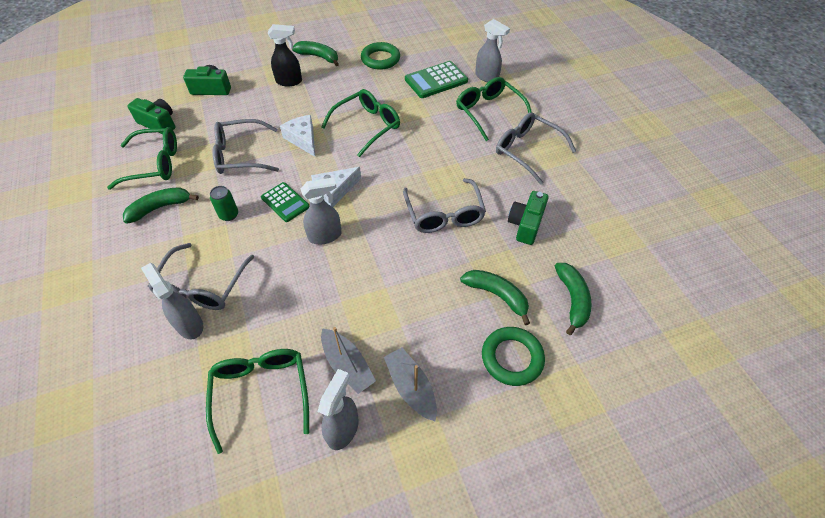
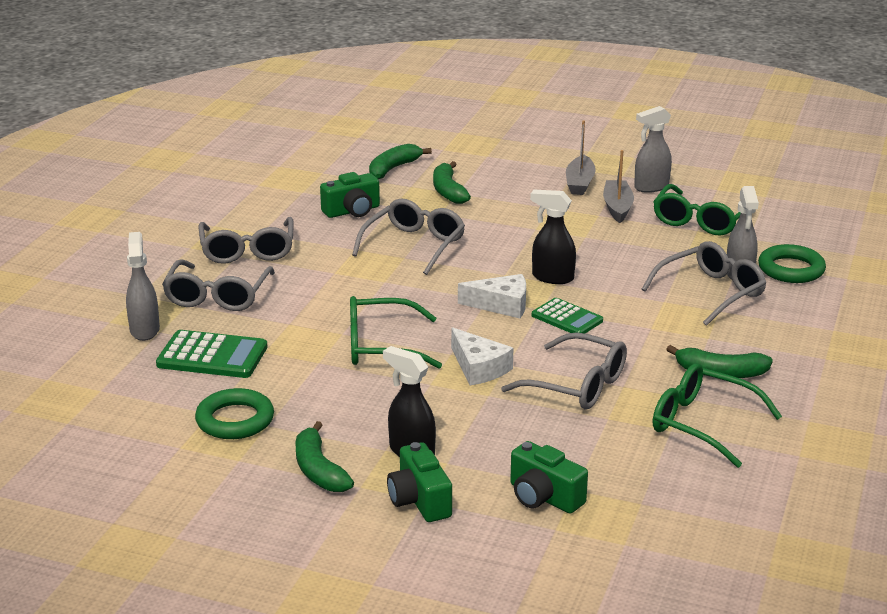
camera: 140 degrees left, 25 degrees down
(159, 123) = (666, 479): green camera -> green camera (419, 500)
(229, 215) = (641, 333): green can -> none
(285, 202) = (567, 318): green calculator -> green calculator turned 135 degrees clockwise
(303, 139) = (479, 368): white cheese -> white cheese turned 45 degrees counterclockwise
(325, 236) = (552, 277): grey spray bottle -> black spray bottle
(489, 112) = (217, 296): green glasses -> grey glasses
(512, 358) = (486, 166): green ring -> green ring (791, 269)

